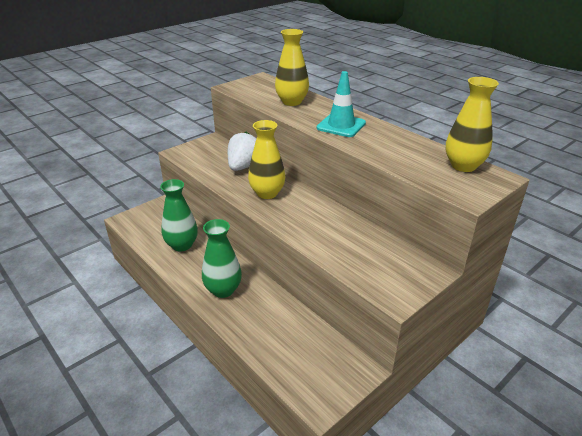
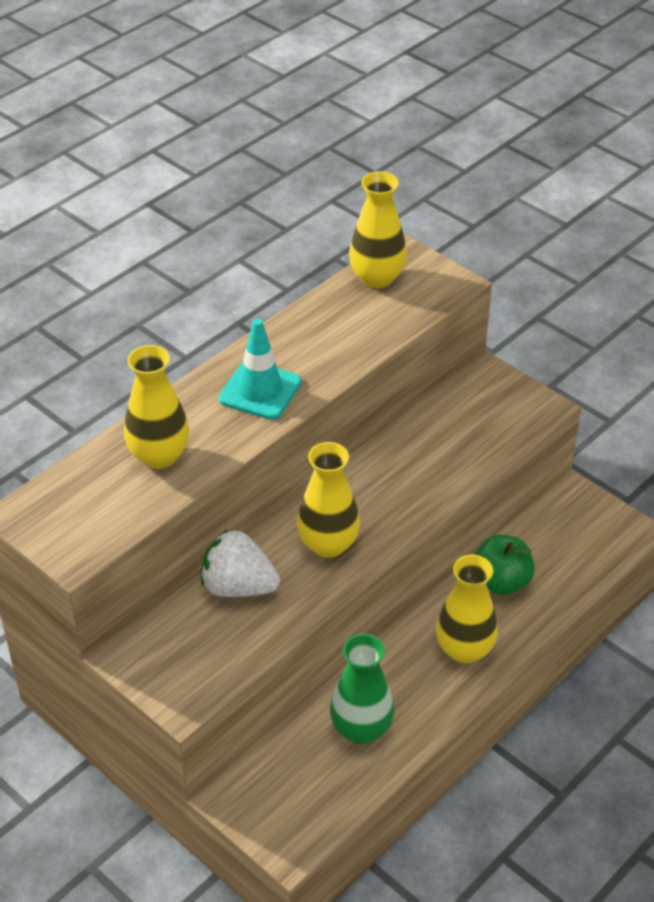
camera: 95 degrees left, 10 degrees up
(223, 290) = (464, 649): green vase -> yellow vase
(275, 314) = (501, 582): none -> green apple

